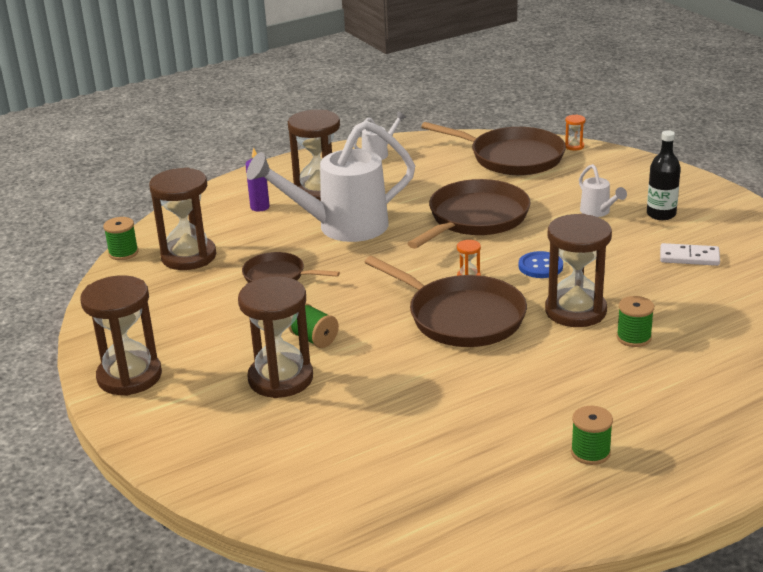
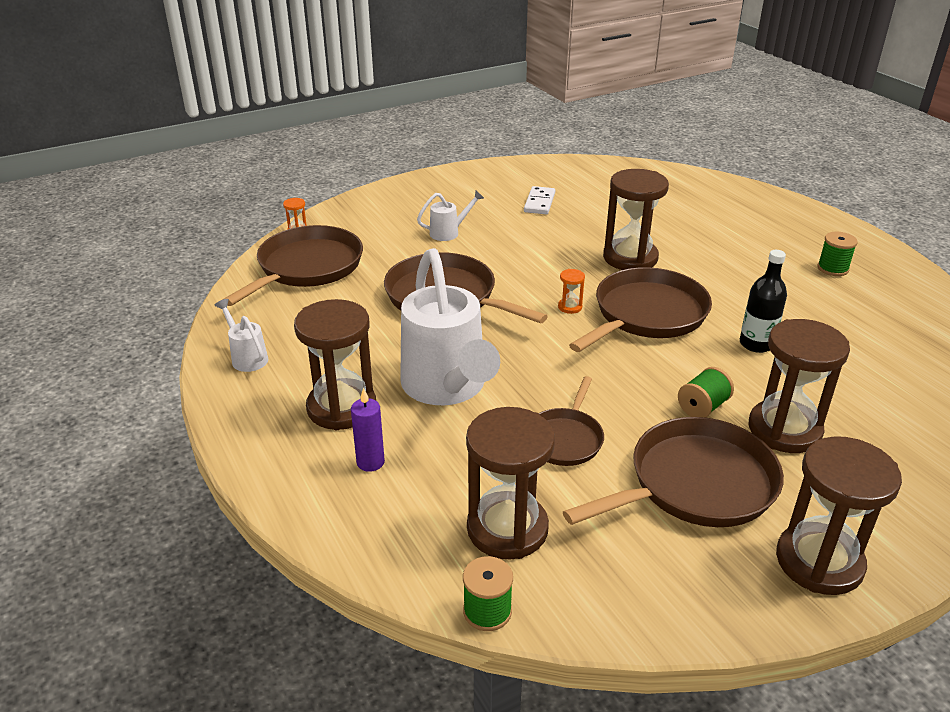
camera: 90 degrees left, 5 degrees up
(219, 330) = (696, 484): none -> brown pan
(540, 266) = (551, 268): blue button -> none
(633, 337) = (668, 237): green spool -> none
(661, 214) = (460, 206): black bottle -> black bottle (756, 344)

